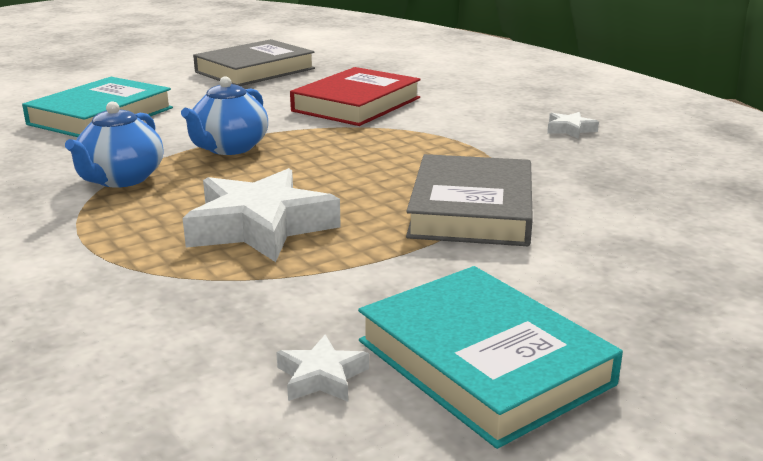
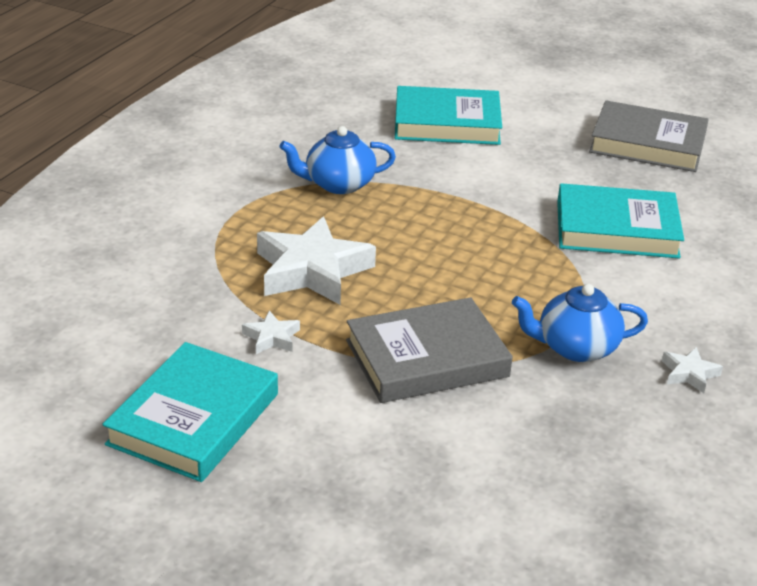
camera: 60 degrees right, 10 degrees up
(229, 148) = (440, 204): blue teapot -> blue teapot (575, 347)
(321, 377) = (138, 360): white star -> white star (271, 337)
(356, 104) = (616, 229): red book -> turquoise book

